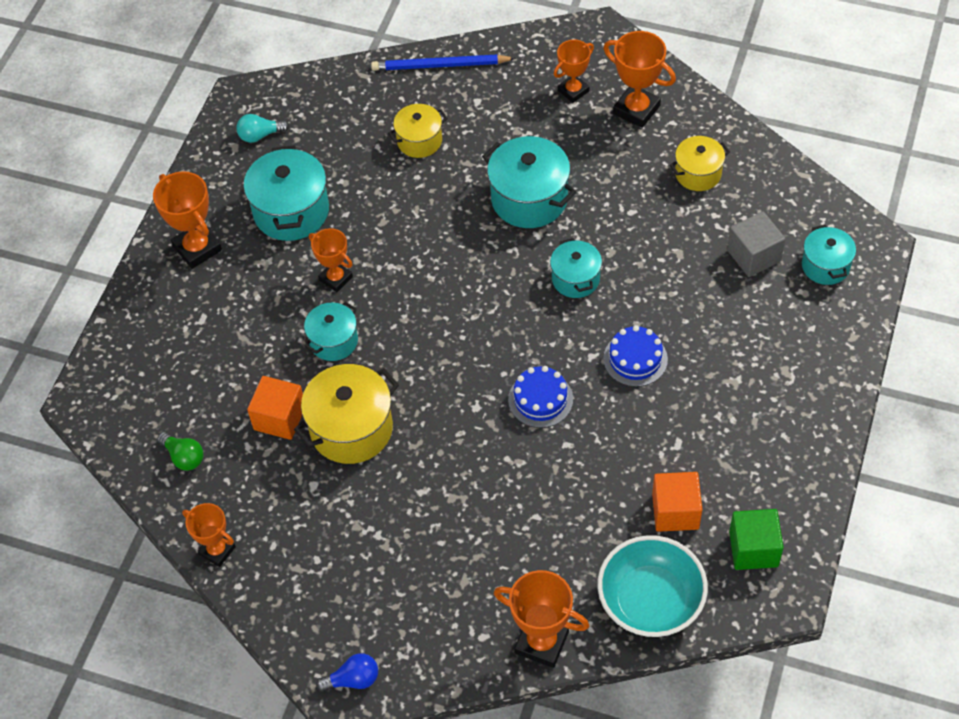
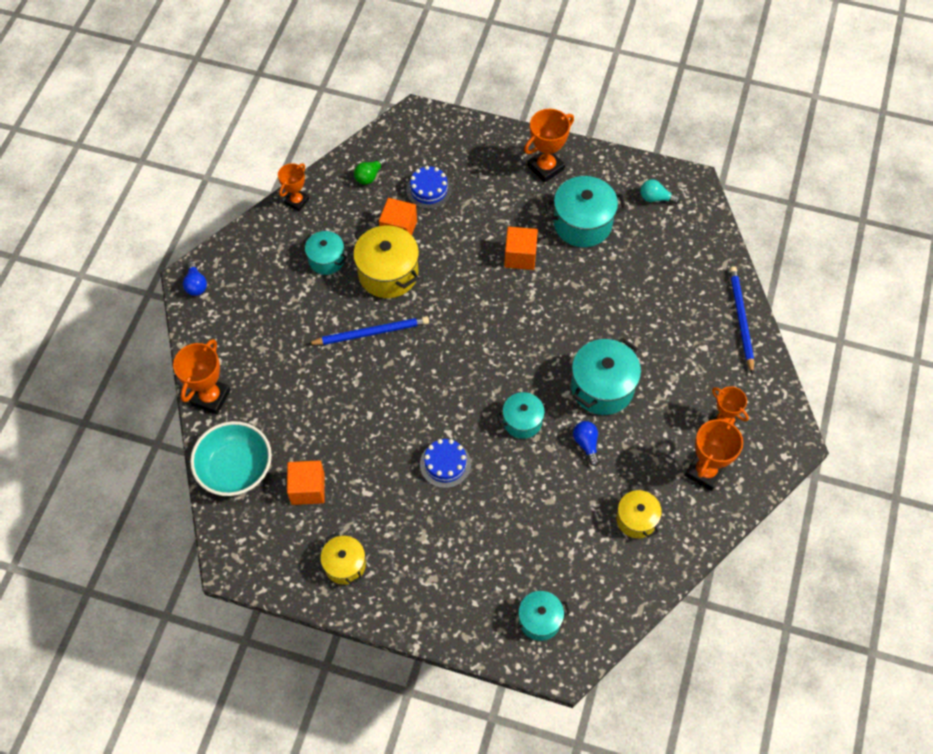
camera: 85 degrees right, 5 degrees up
(260, 135) = (656, 198): turquoise light bulb -> turquoise light bulb turned 60 degrees counterclockwise
(333, 341) = (463, 258): turquoise pot -> turquoise pot (326, 260)
(336, 278) = (520, 256): orange trophy -> orange cube
(419, 141) = (658, 307): yellow pot -> yellow pot (345, 565)
(444, 446) = (371, 332): none -> blue pencil
(540, 399) = (409, 396): blue cake -> blue cake (429, 190)
(605, 216) = (586, 444): none -> blue light bulb
(753, 255) = (549, 561): grey cube -> none
(753, 549) = (272, 543): green cube -> none

